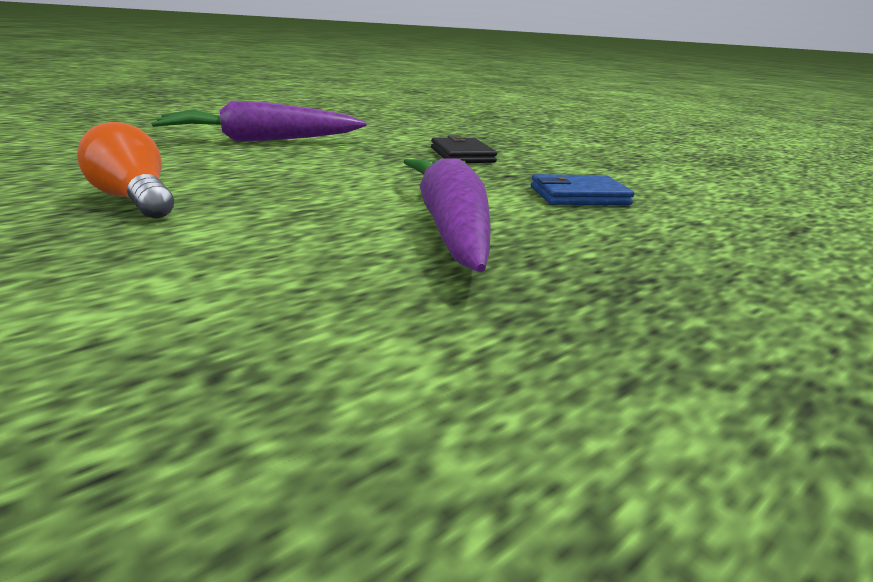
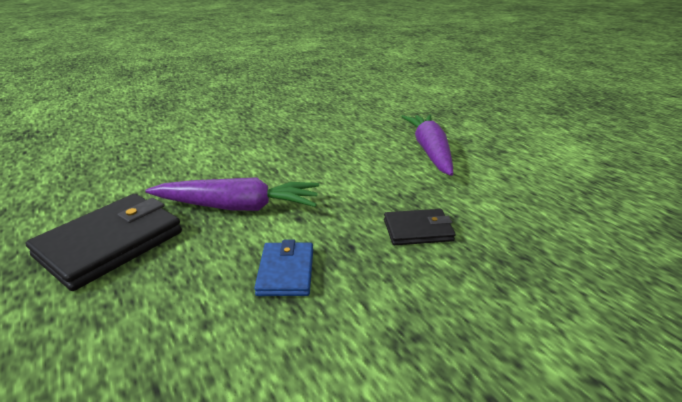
camera: 100 degrees right, 5 degrees up
(135, 200) = (295, 136): orange light bulb -> none
(644, 313) = (110, 244): none -> black wallet

